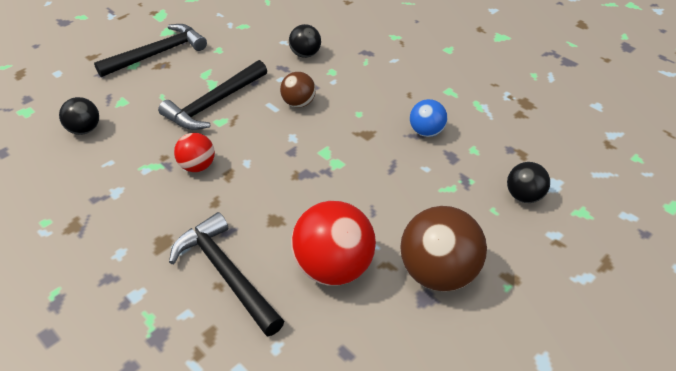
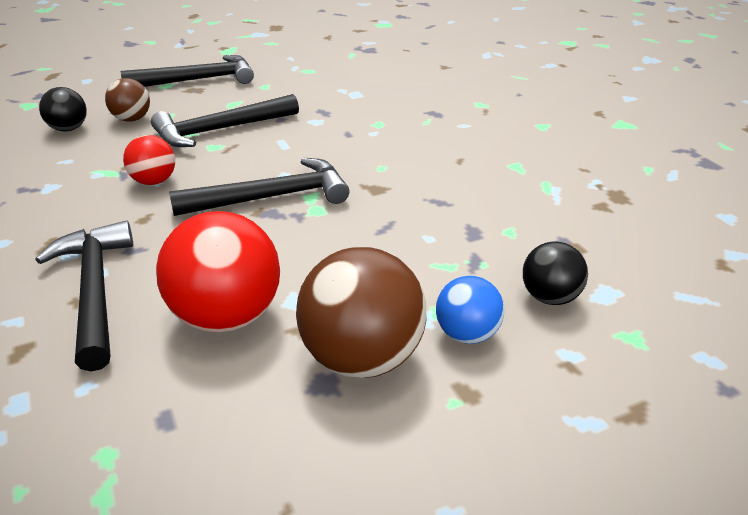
camera: 20 degrees right, 10 degrees down
(297, 160) = (272, 197): none -> black hammer
(298, 103) = (316, 145): brown ball -> brown ball (132, 119)
(305, 54) = (358, 104): black ball -> none
(426, 132) = (456, 200): blue ball -> blue ball (467, 334)

